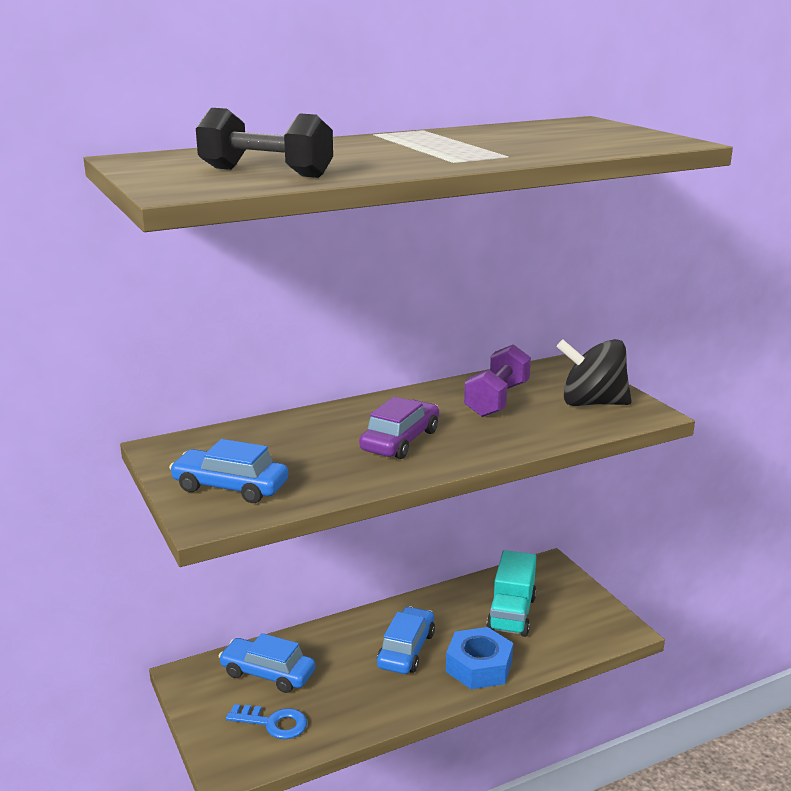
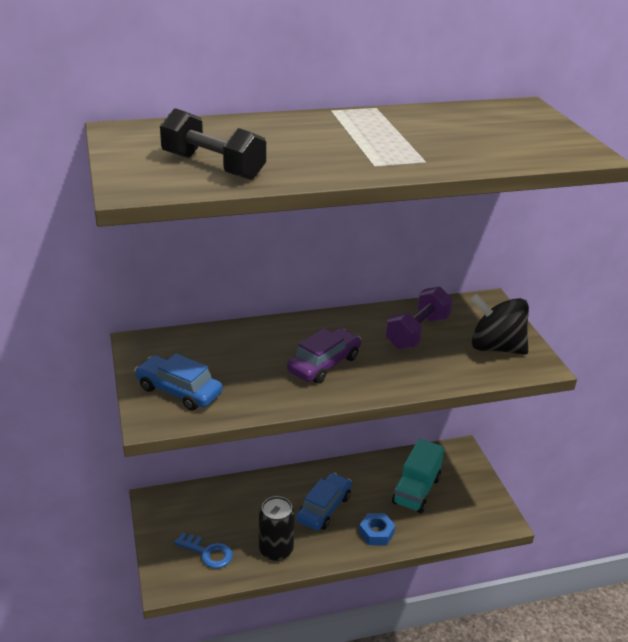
camera: 10 degrees right, 10 degrees up
(268, 673) = (214, 509): blue car -> none
(360, 705) = (276, 550): none -> black can
(479, 666) = (376, 533): blue nut -> blue nut, size x0.65

